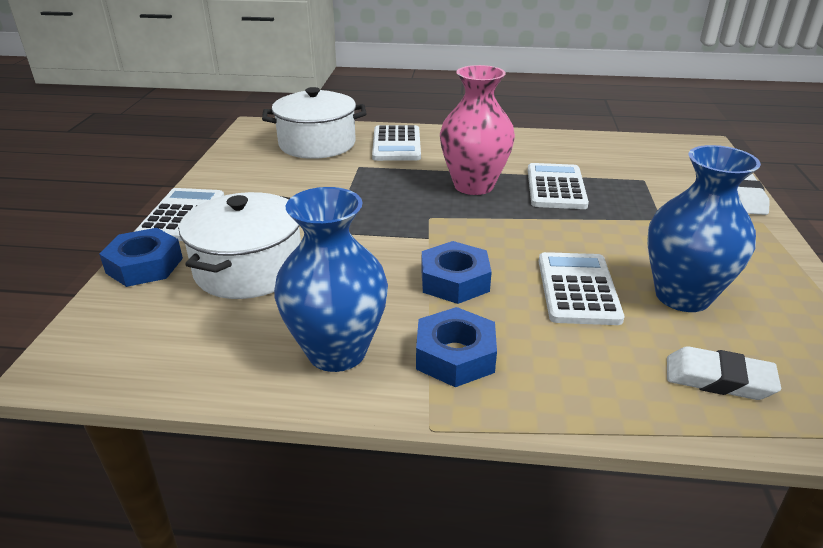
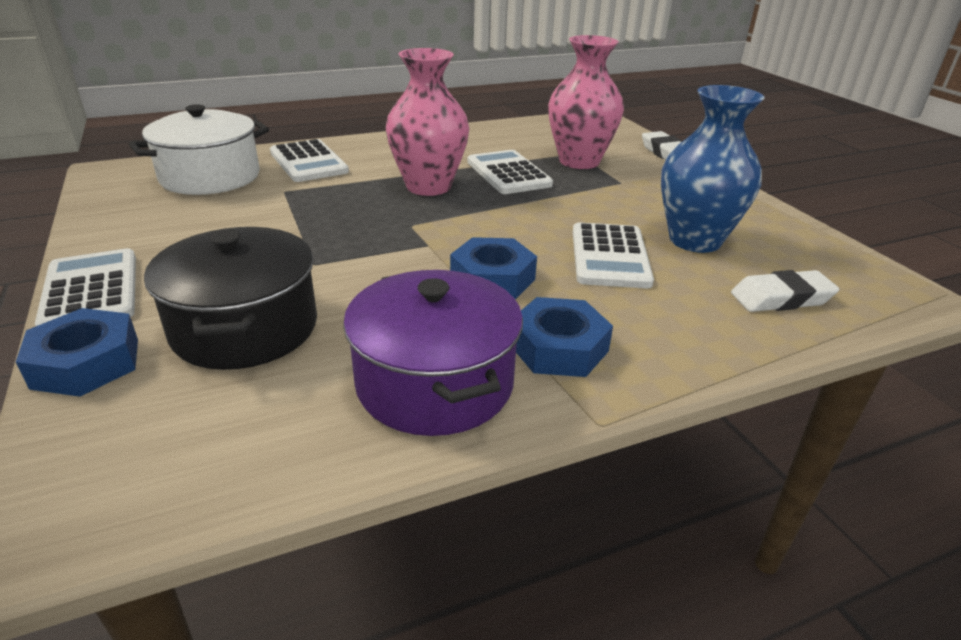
camera: 30 degrees left, 0 degrees up
(249, 269) = (245, 328): white pot -> black pot
(337, 351) = (435, 383): blue vase -> purple pot
(578, 289) = (609, 256): white calculator -> white calculator turned 150 degrees counterclockwise
(637, 189) = (579, 161): none -> pink vase

